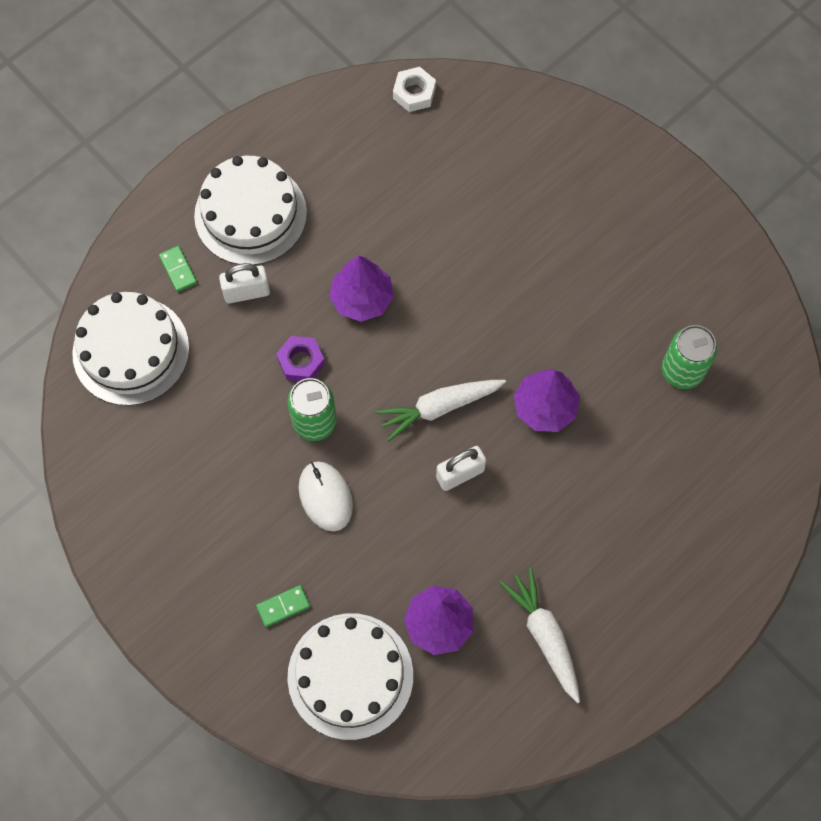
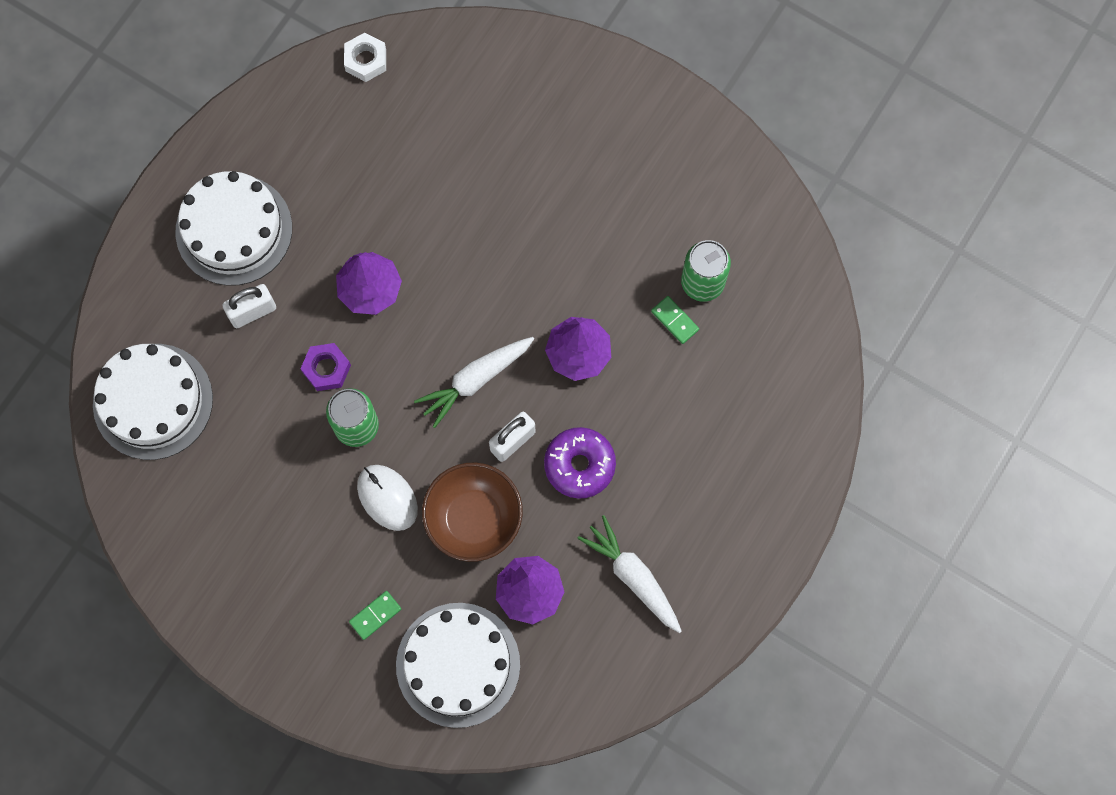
camera: 15 degrees left, 5 degrees up
(178, 270) = (177, 306): green domino -> green domino (675, 320)
(403, 538) = (474, 519): none -> brown bowl
(519, 514) = (579, 465): none -> purple donut

